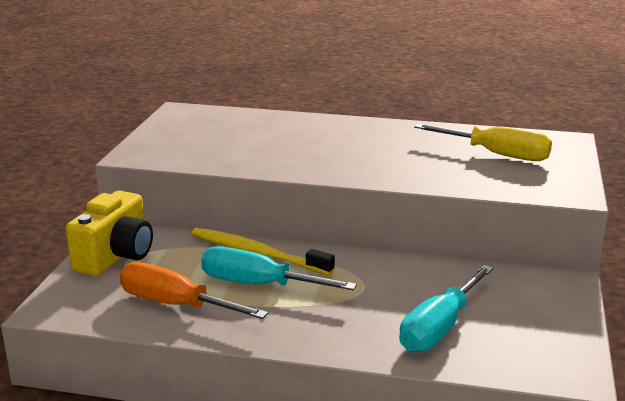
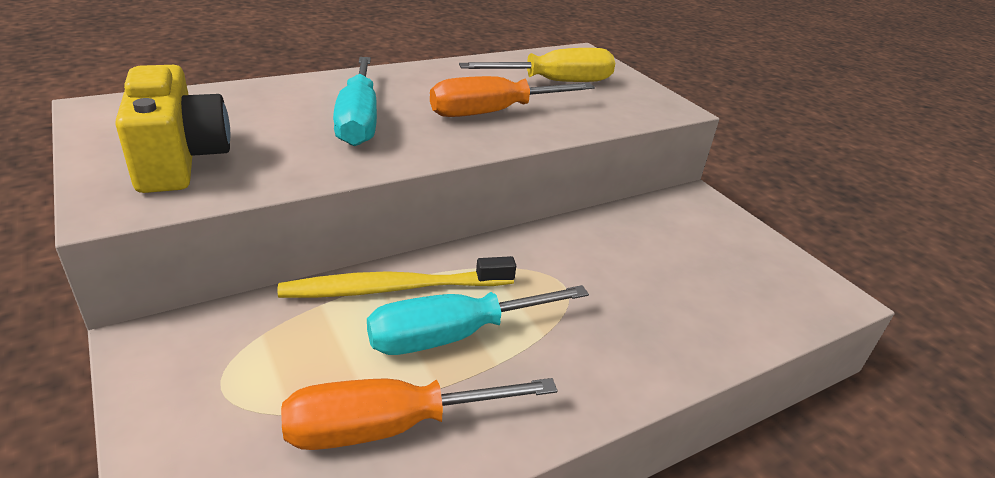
camera: 45 degrees left, 10 degrees up
(116, 257) = (196, 387): yellow camera -> yellow camera (180, 160)
(407, 162) = (493, 112): none -> orange screwdriver
(439, 328) = (688, 300): turquoise screwdriver -> turquoise screwdriver (358, 121)

